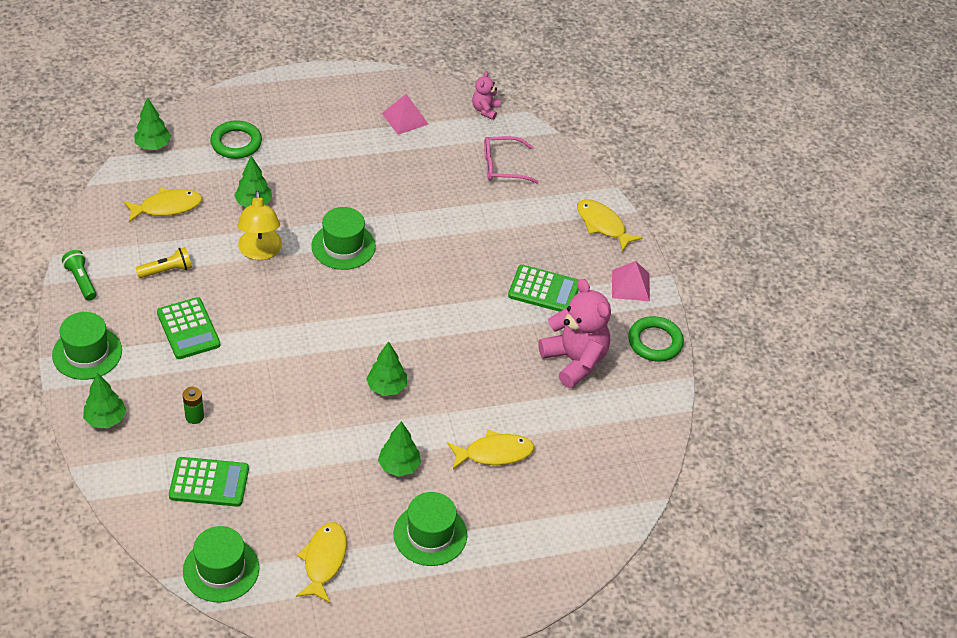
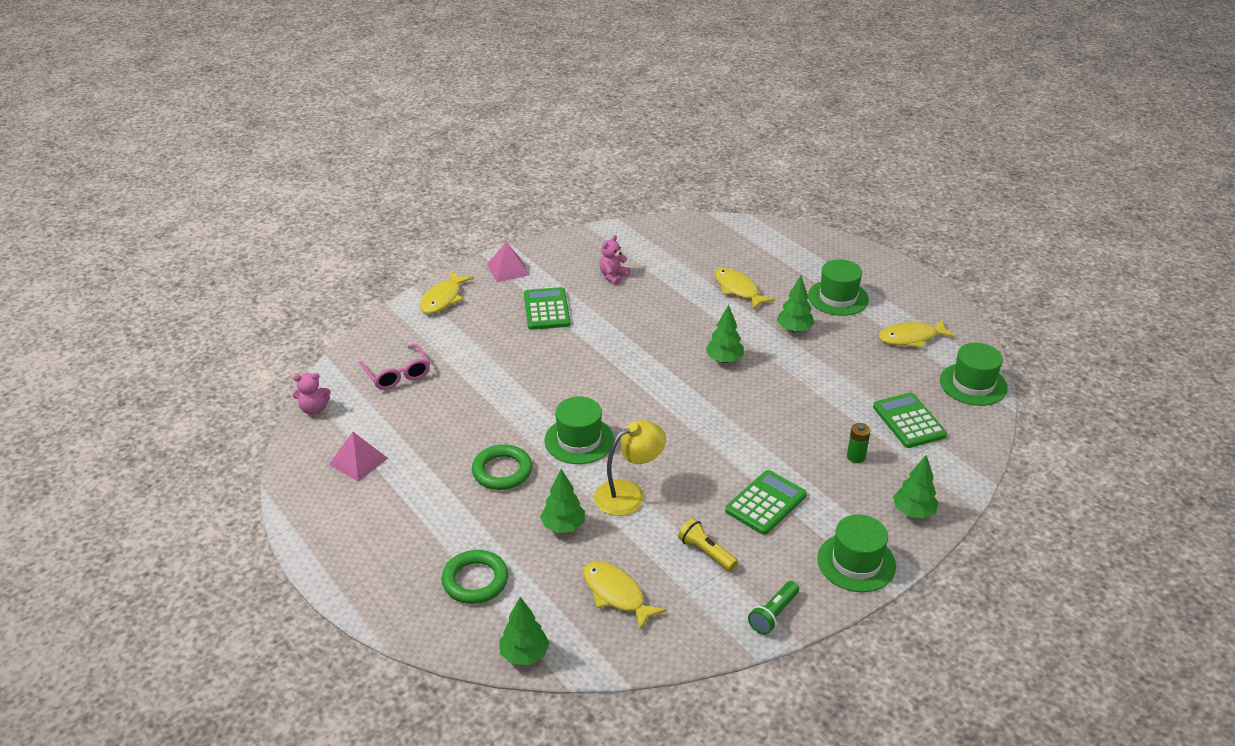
camera: 110 degrees left, 10 degrees down
(575, 360) = (613, 276): pink teddy bear -> pink teddy bear, size x0.50
(655, 342) = (562, 245): green ring -> green ring (502, 471)

